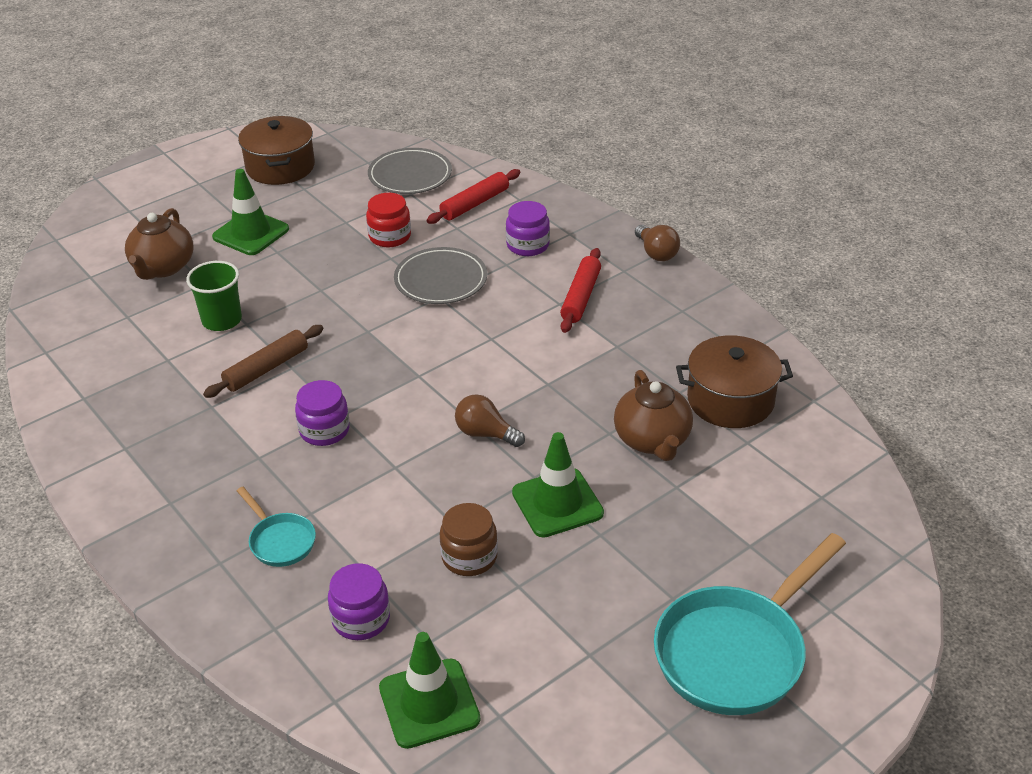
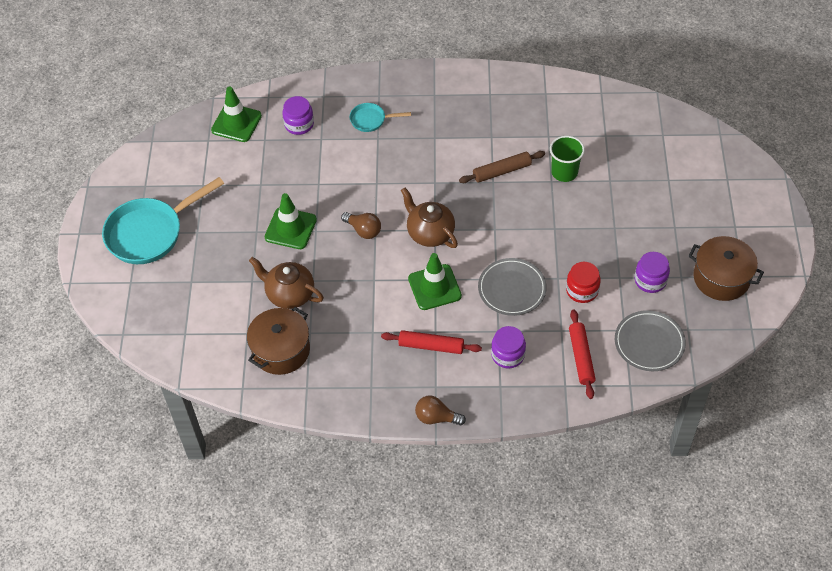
camera: 130 degrees right, 15 degrees up
(163, 267) = (643, 169): brown teapot -> brown teapot (430, 233)
(251, 233) = (647, 225): green traffic cone -> green traffic cone (434, 287)
(266, 368) = (502, 171): brown rolling pin -> brown rolling pin turned 75 degrees clockwise
(324, 430) = (429, 170): purple jar -> purple jar (650, 280)
(469, 557) = (293, 177): brown jar -> none
(485, 434) = (363, 230): brown light bulb -> brown light bulb turned 60 degrees clockwise
(581, 297) = (431, 346): red rolling pin -> red rolling pin turned 45 degrees counterclockwise
(736, 652) = (150, 233): turquoise pan -> turquoise pan turned 120 degrees counterclockwise

